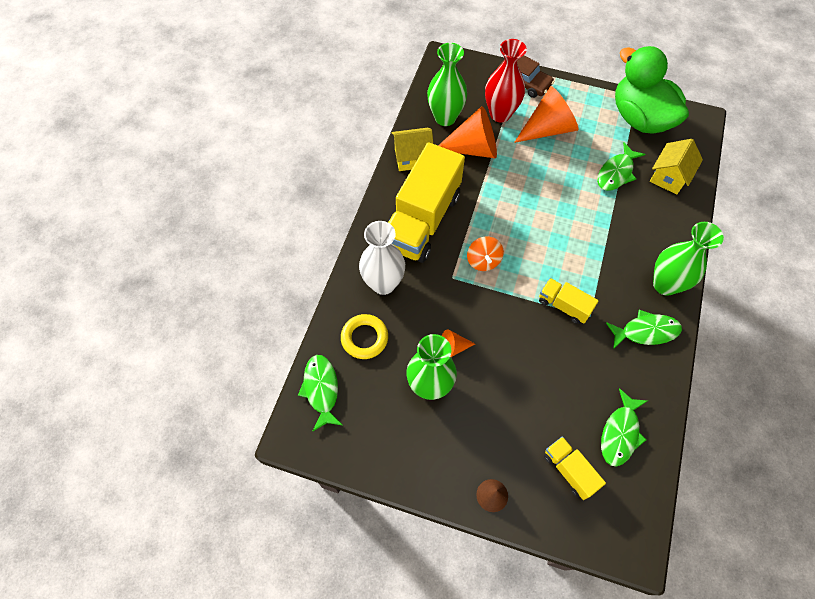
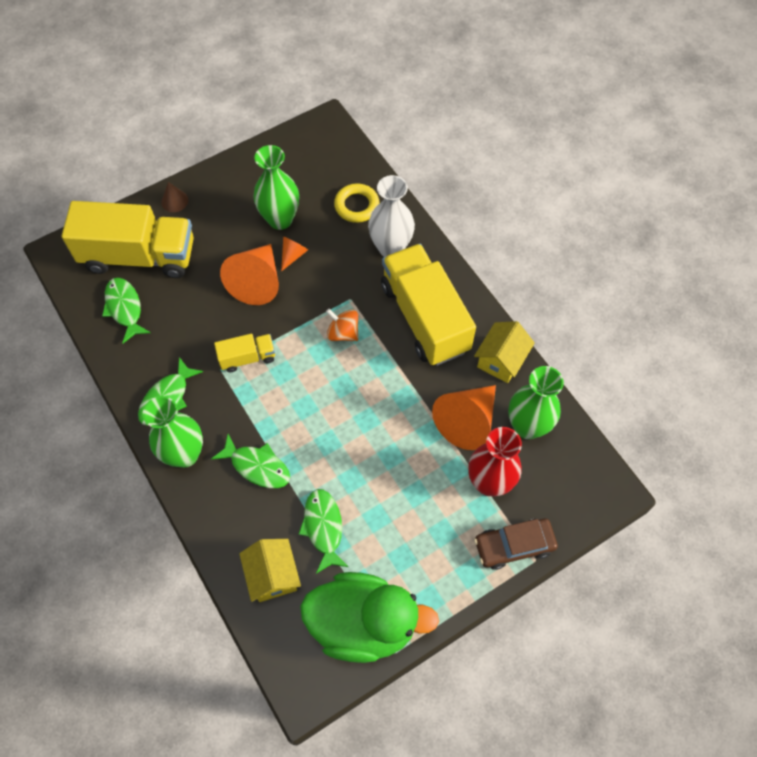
camera: 130 degrees right, 0 degrees up
(321, 389) = (343, 156): green fish -> green fish (257, 466)
(548, 129) = (431, 512): orange cone -> orange cone (257, 281)
(569, 470) = (139, 256): yellow truck -> yellow truck, size x2.15

